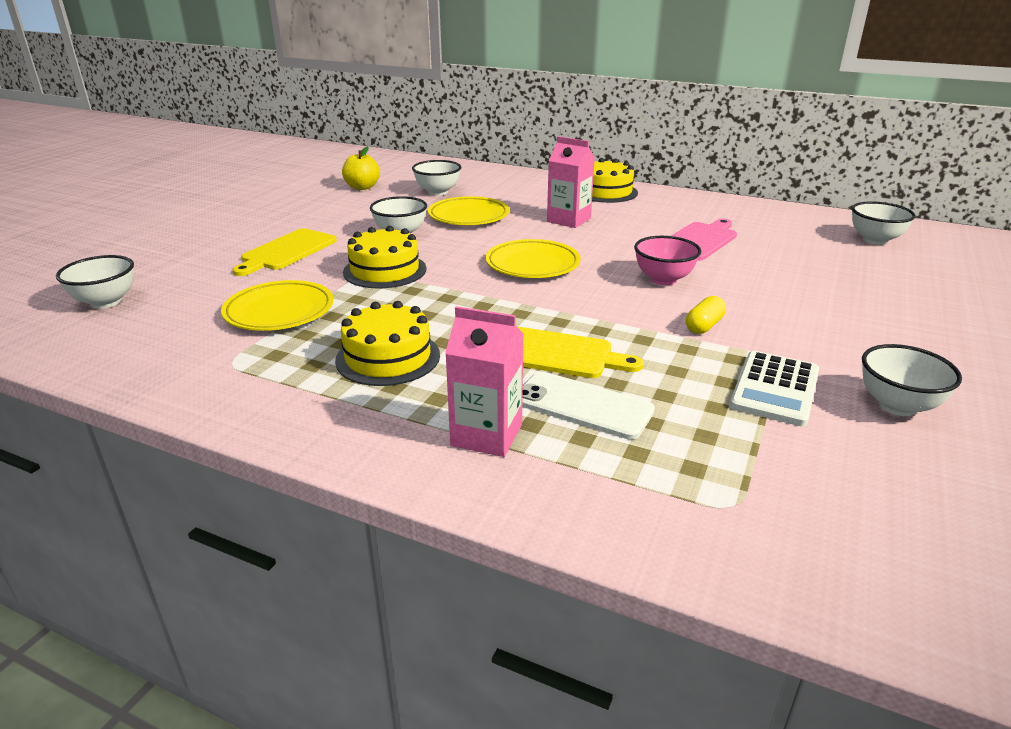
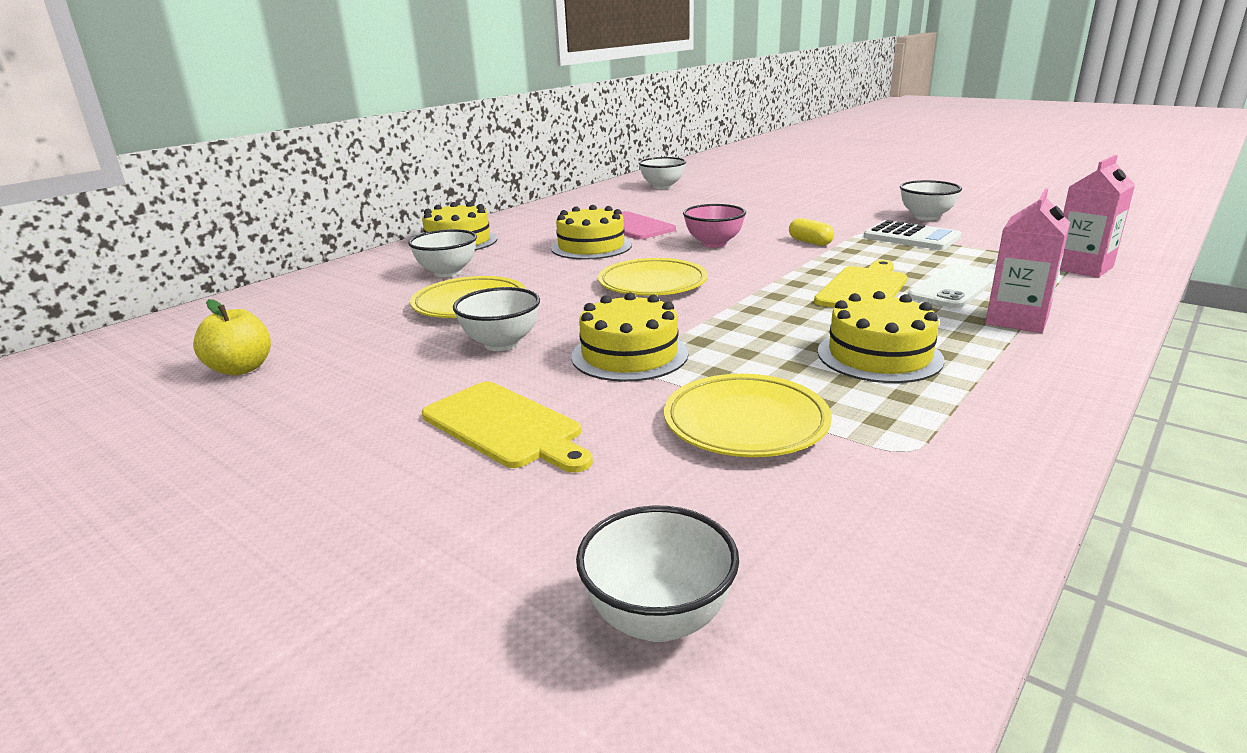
camera: 75 degrees left, 5 degrees down
(438, 192) = (346, 317): white bowl -> white bowl (447, 273)
(568, 220) = (532, 261): pink carton -> pink carton (1082, 268)
(620, 234) = (591, 247): none -> yellow cake

